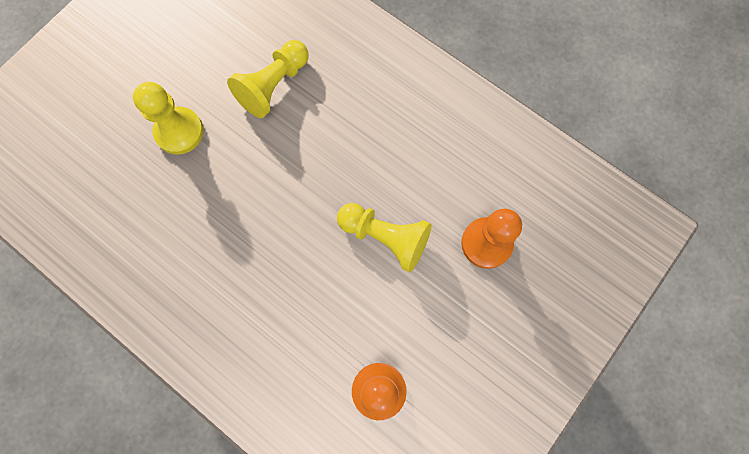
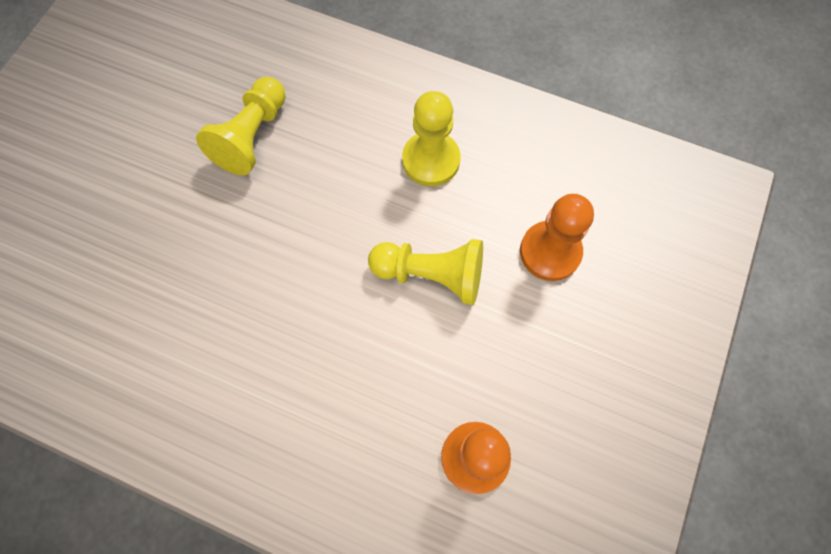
camera: 15 degrees left, 5 degrees down
(179, 132) = (150, 214): yellow pawn -> yellow pawn (431, 160)

